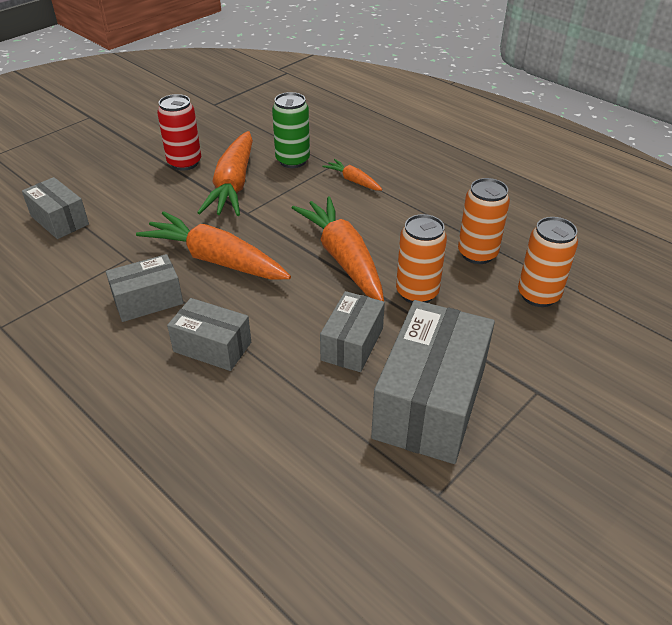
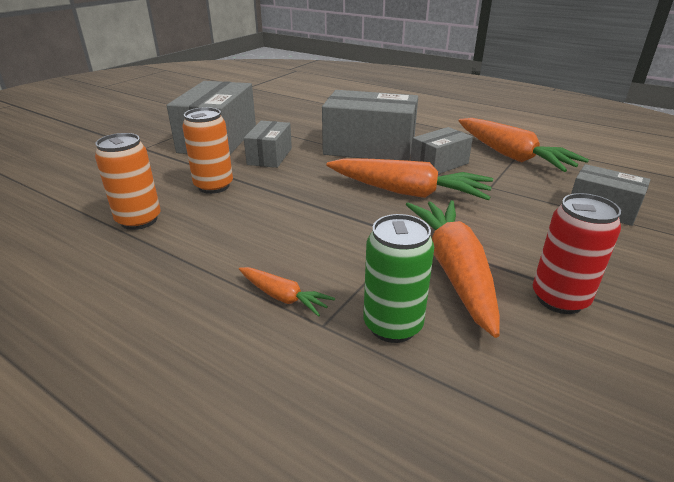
camera: 170 degrees right, 10 degrees down
(212, 347) = (369, 148): grey box -> grey box, size x1.79
(343, 258) = (284, 204): orange carrot -> orange carrot (511, 156)
(538, 295) = (99, 193): orange can -> none

